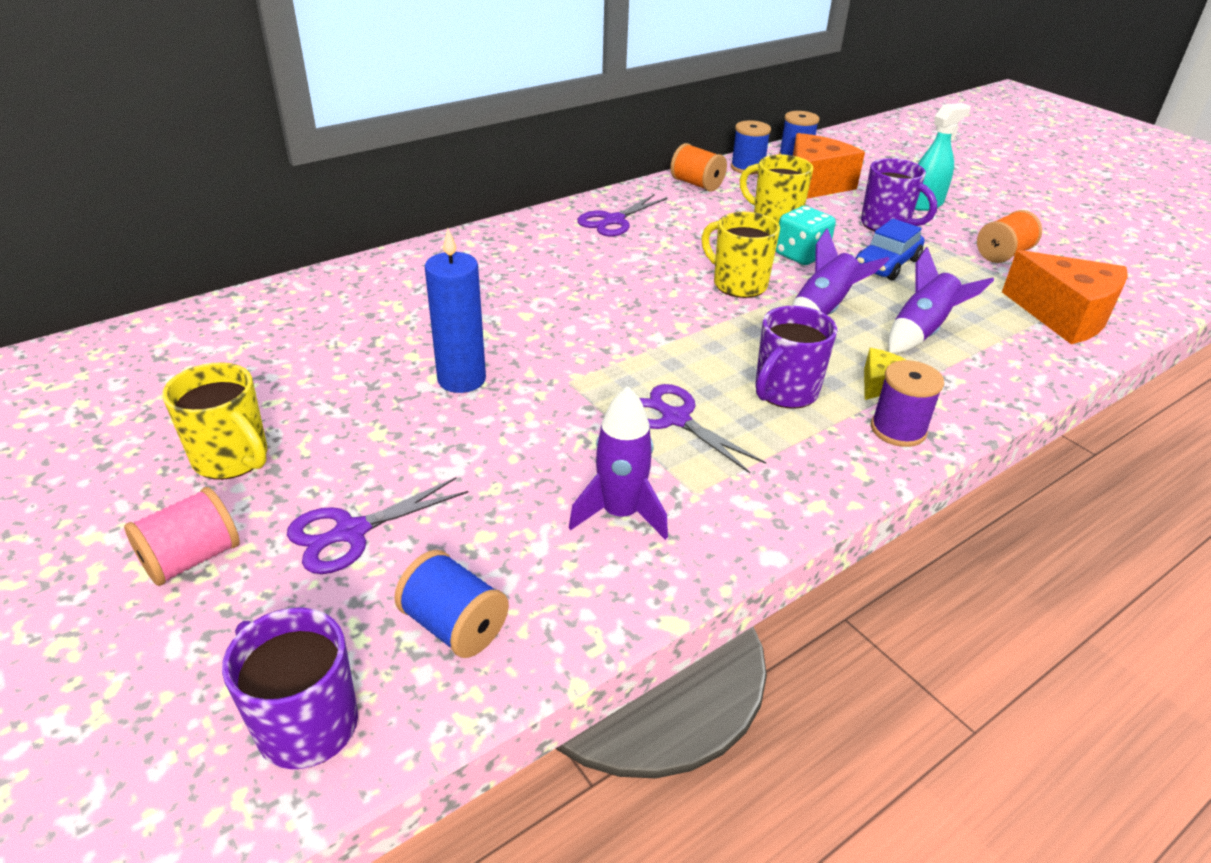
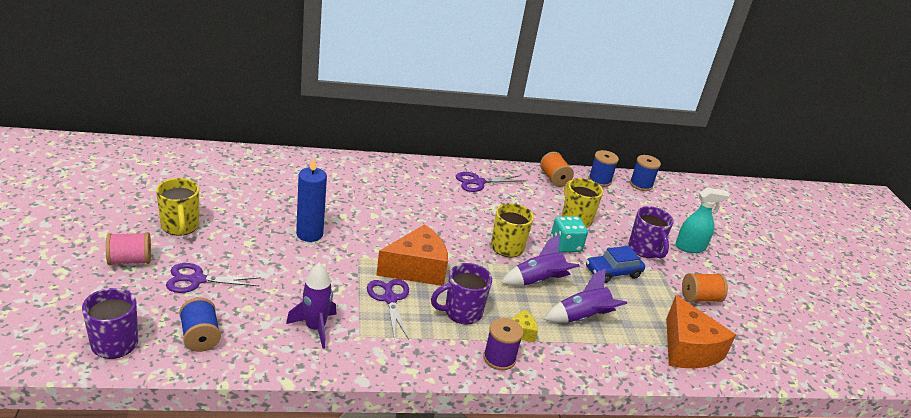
camera: 25 degrees right, 5 degrees down
(814, 185) = (629, 207): orange cheese -> orange cheese (416, 269)

